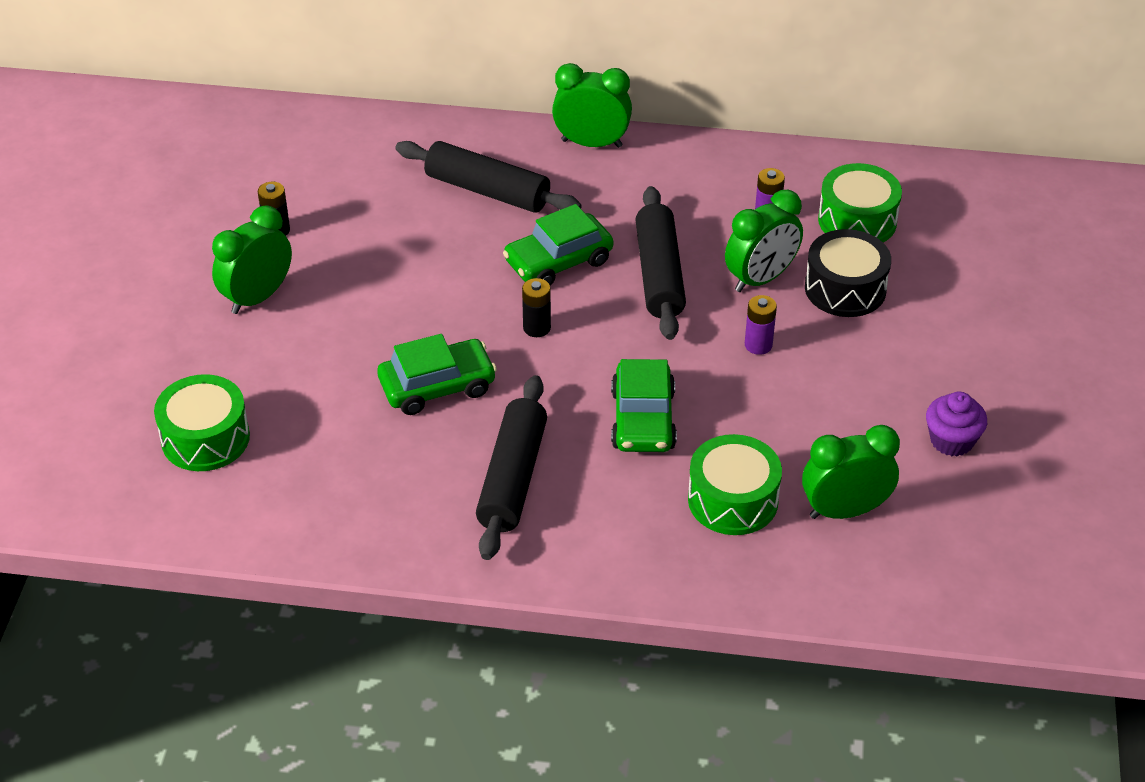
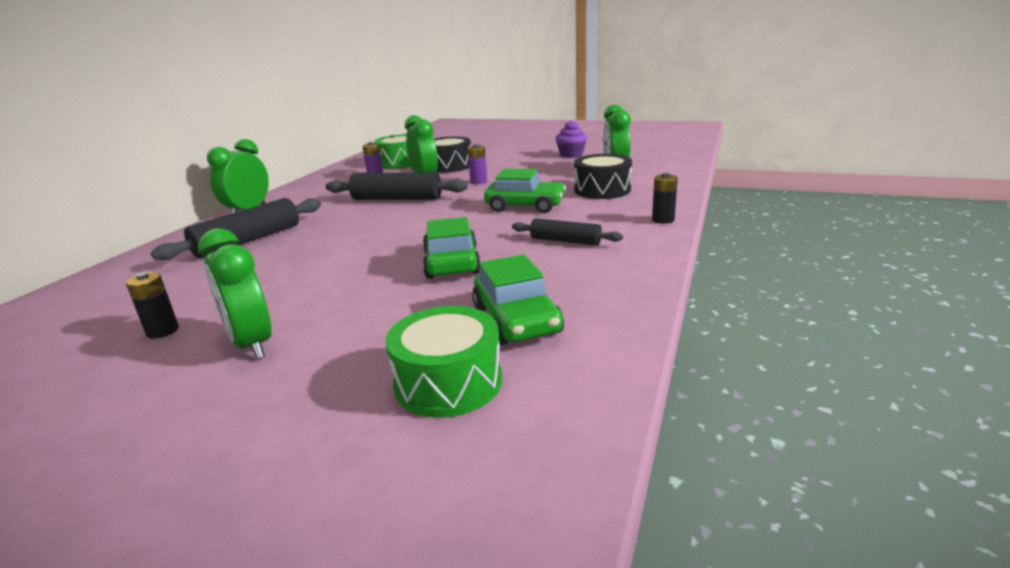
camera: 75 degrees left, 20 degrees down
(512, 478) = (565, 241): black rolling pin -> black rolling pin, size x0.61
(537, 328) = (415, 230): black battery -> black battery (663, 220)
(558, 261) = (354, 222): green car -> green car (516, 320)
(733, 500) = (602, 190): green drum -> black drum

